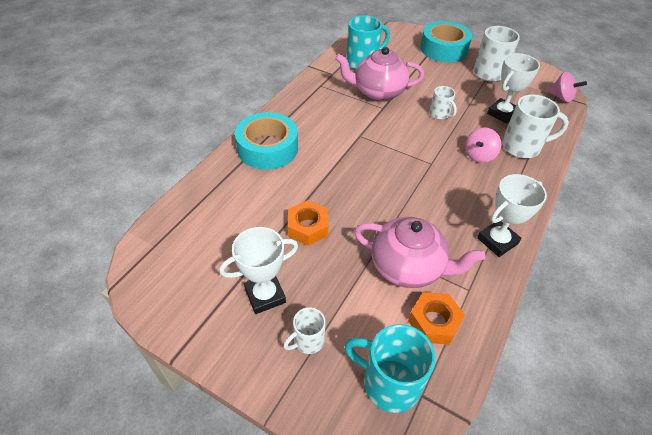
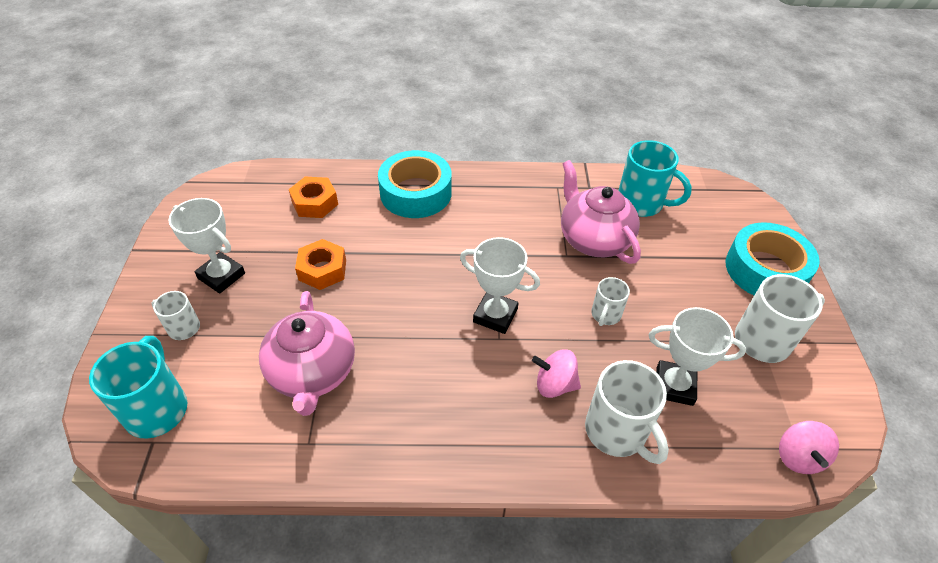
camera: 60 degrees right, 0 degrees up
(434, 322) = (247, 423): orange nut -> orange nut (315, 203)
(497, 241) = (404, 451): white trophy -> white trophy (495, 315)

